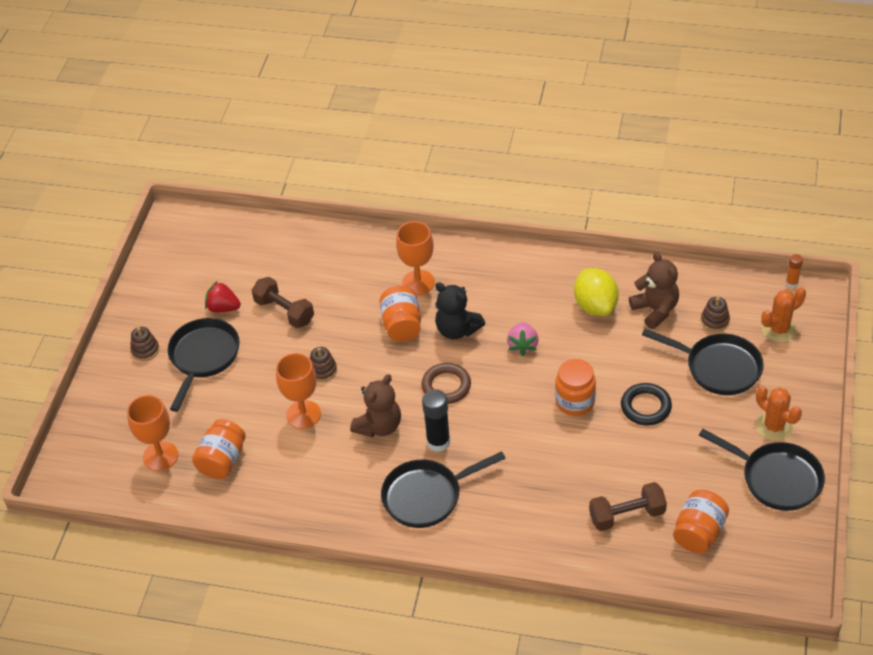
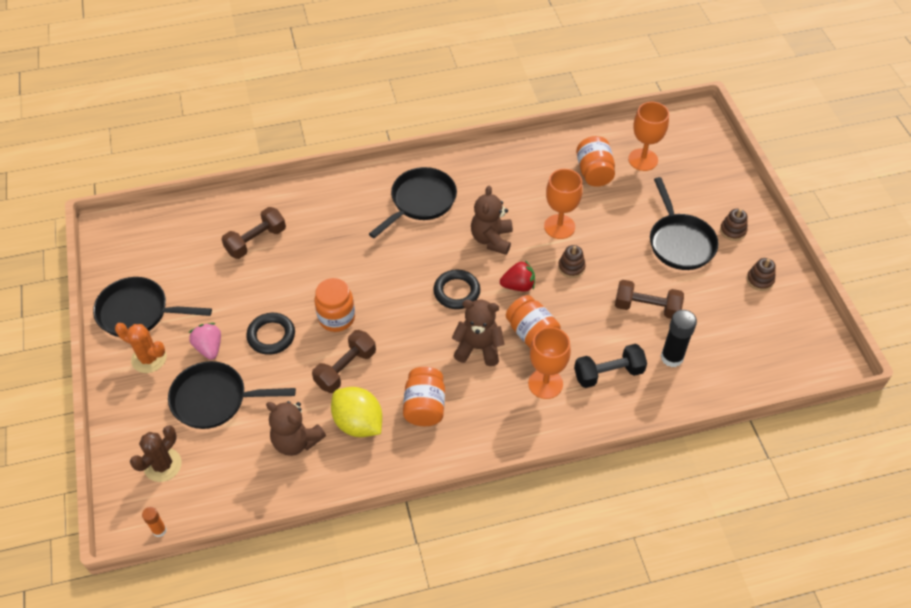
camera: 150 degrees right, 5 degrees up
(223, 308) = (703, 291): red strawberry -> red strawberry (518, 285)
(360, 272) = (608, 373): none -> black dumbbell
(438, 442) = (435, 244): black glue stick -> black glue stick (672, 357)
(446, 386) = (456, 292): brown ring -> black ring
(457, 330) = (478, 348): black teddy bear -> brown teddy bear
(522, 345) = (409, 354): pink strawberry -> pink strawberry (209, 348)
(587, 353) = (345, 369): none -> brown dumbbell
(699, 532) = (194, 248): orange jar -> orange jar (424, 406)
(715, 321) = (231, 451): brown stacking toy -> brown stacking toy (760, 280)
(779, 329) = (163, 465): orange cactus -> brown cactus

